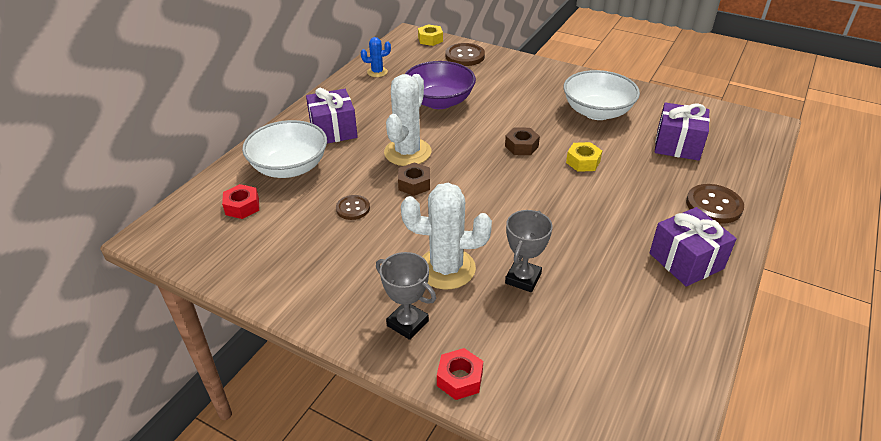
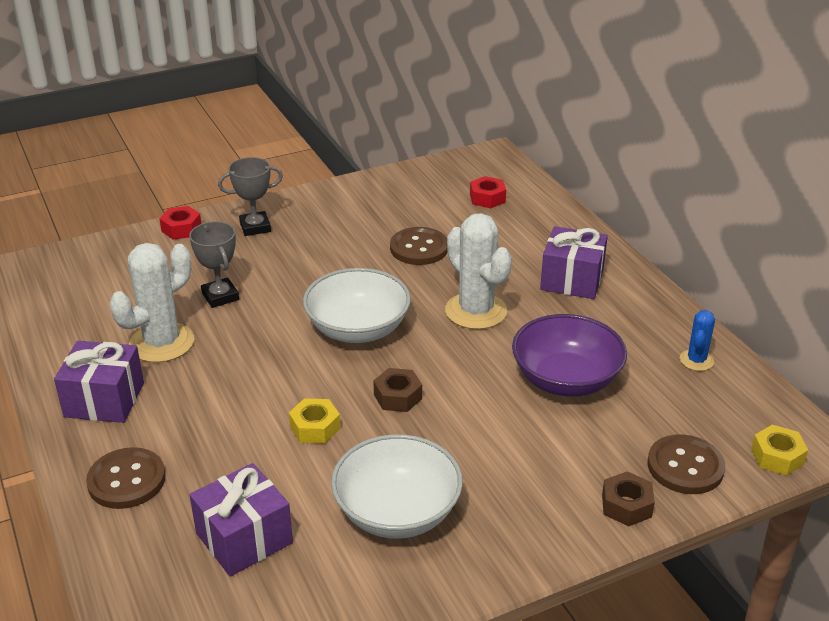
camera: 125 degrees right, 5 degrees down
(289, 167) = (525, 235): white bowl -> white bowl (358, 329)
(353, 208) = (419, 248): brown button -> brown button, size x1.59
(414, 184) = (415, 294): brown nut -> brown nut (626, 505)
(446, 268) = (283, 265): white cactus -> white cactus (162, 343)

